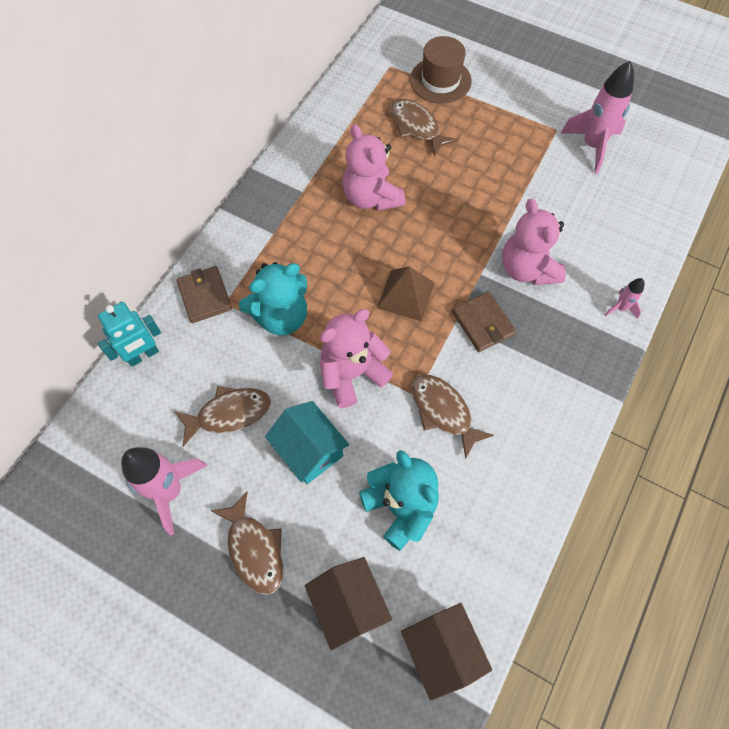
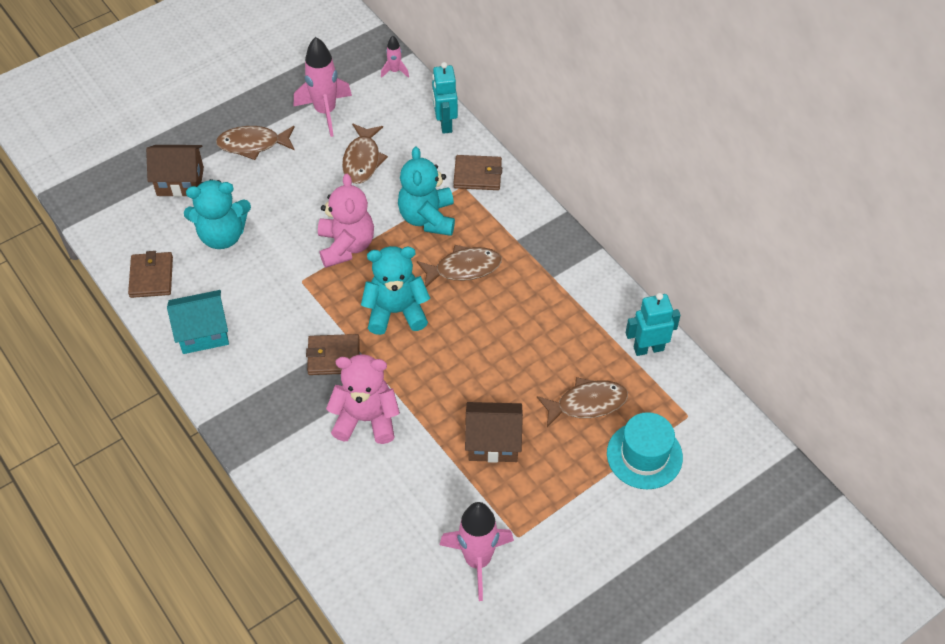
camera: 115 degrees right, 10 degrees down
(309, 450) = (301, 197): turquoise house -> turquoise house (203, 333)
(342, 106) = (648, 348): none -> turquoise robot
(371, 197) = (517, 328): pink teddy bear -> none
(405, 295) = (396, 311): brown pyramid -> turquoise teddy bear
(440, 80) = (644, 455): brown hat -> turquoise hat
(441, 651) = (115, 219): brown house -> brown house (493, 442)
(443, 411) = (275, 293): brown fish -> brown fish (463, 268)
(494, 553) = (151, 277): none -> brown wallet
(620, 308) = (280, 474): pink rocket -> pink rocket (395, 71)

